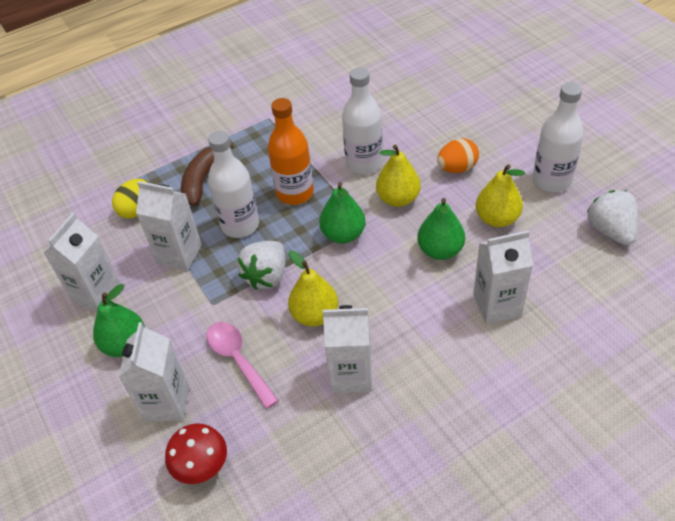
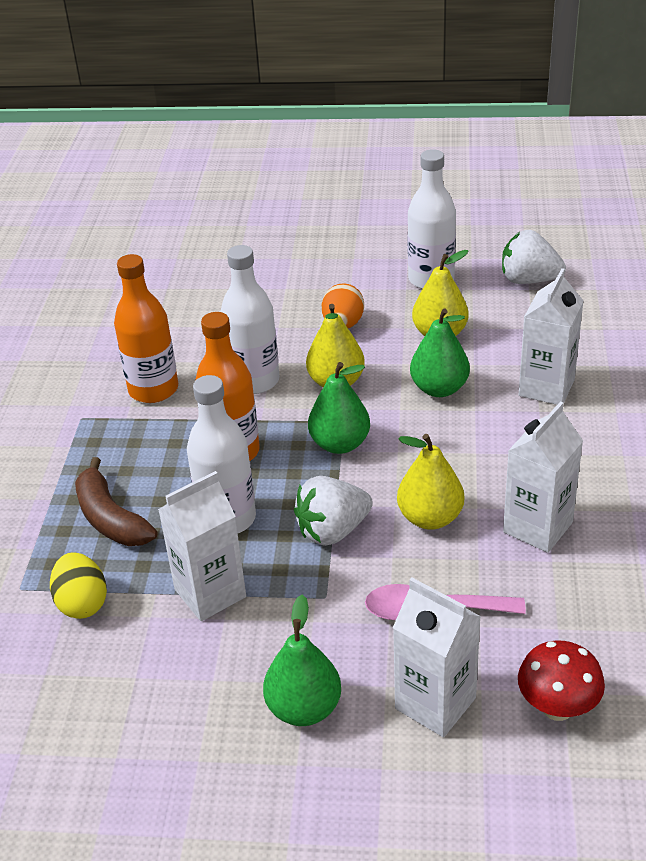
camera: 55 degrees left, 10 degrees down
(96, 293) = (184, 705): white carton -> none
(267, 276) = (333, 531): white strawberry -> white strawberry turned 90 degrees clockwise
(316, 129) = (153, 389): none -> orange bottle

